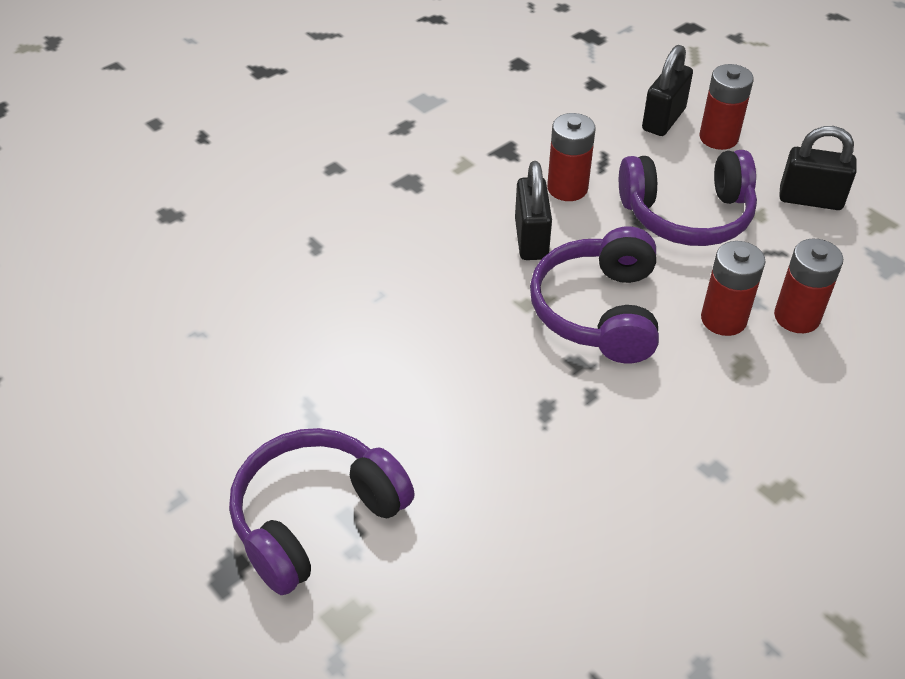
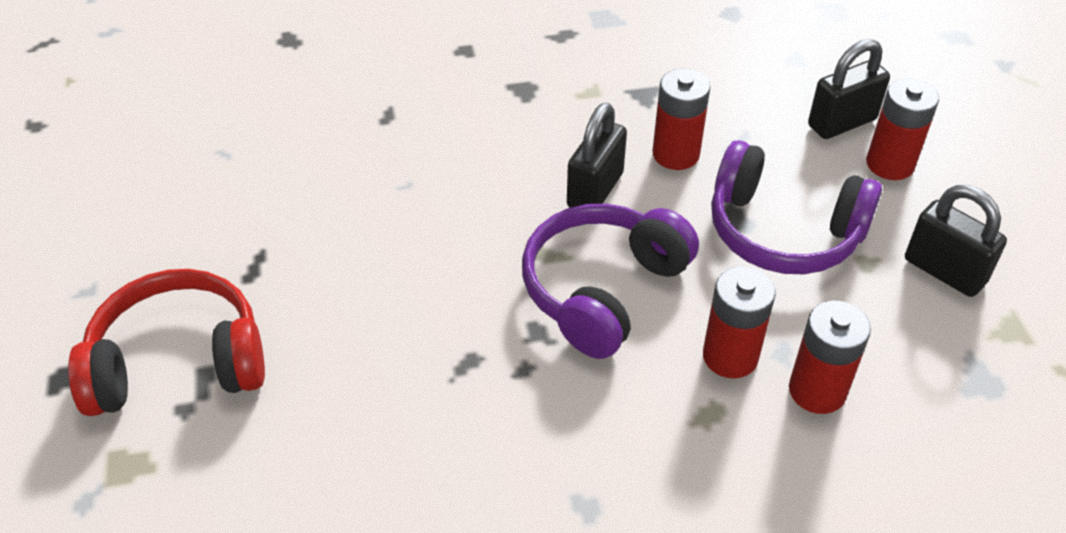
camera: 30 degrees right, 0 degrees up
(315, 518) = (178, 362): purple headphones -> red headphones

